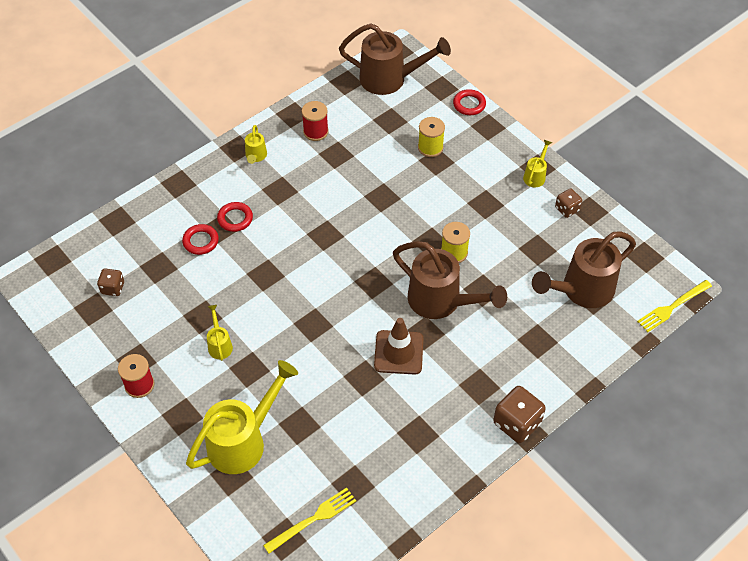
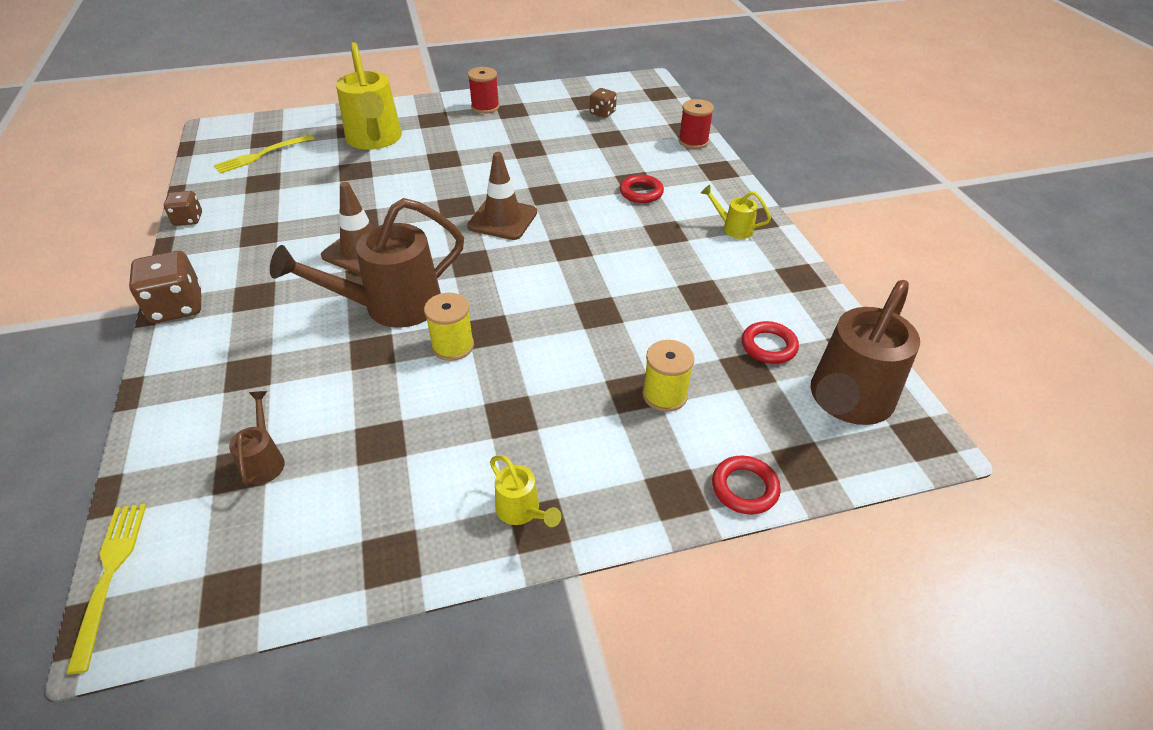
camera: 115 degrees right, 10 degrees down
(200, 241) = (624, 166): red ring -> red ring (768, 346)
(219, 345) = (486, 150): yellow watering can -> none
(313, 519) = (261, 155): yellow fork -> yellow fork turned 60 degrees clockwise
(314, 287) = (502, 219): none -> brown traffic cone
(315, 131) = (756, 288): red spool -> red spool (693, 141)
(567, 209) = (420, 522): brown dice -> brown dice (188, 219)
(582, 290) = (264, 461): brown watering can -> brown watering can, size x0.46

